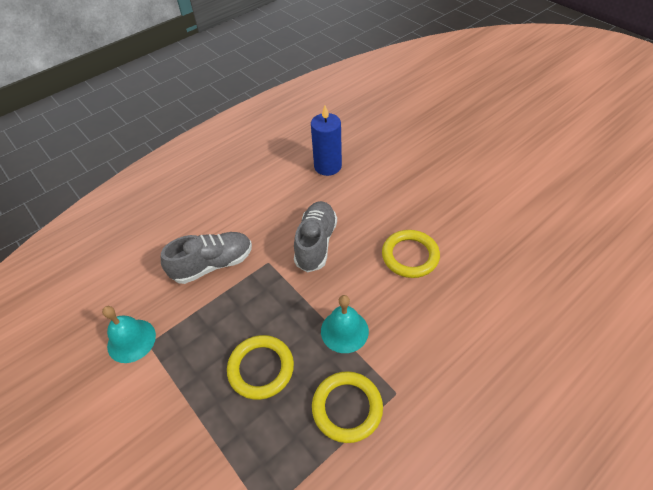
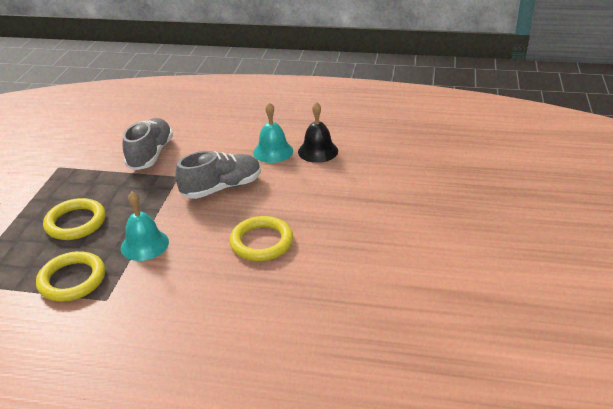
camera: 50 degrees right, 15 degrees down
(131, 340) = (55, 159): turquoise bell -> turquoise bell (273, 151)
(213, 264) = (150, 155): grey shoe -> grey shoe turned 105 degrees counterclockwise
(327, 166) = (318, 151): blue candle -> black bell

